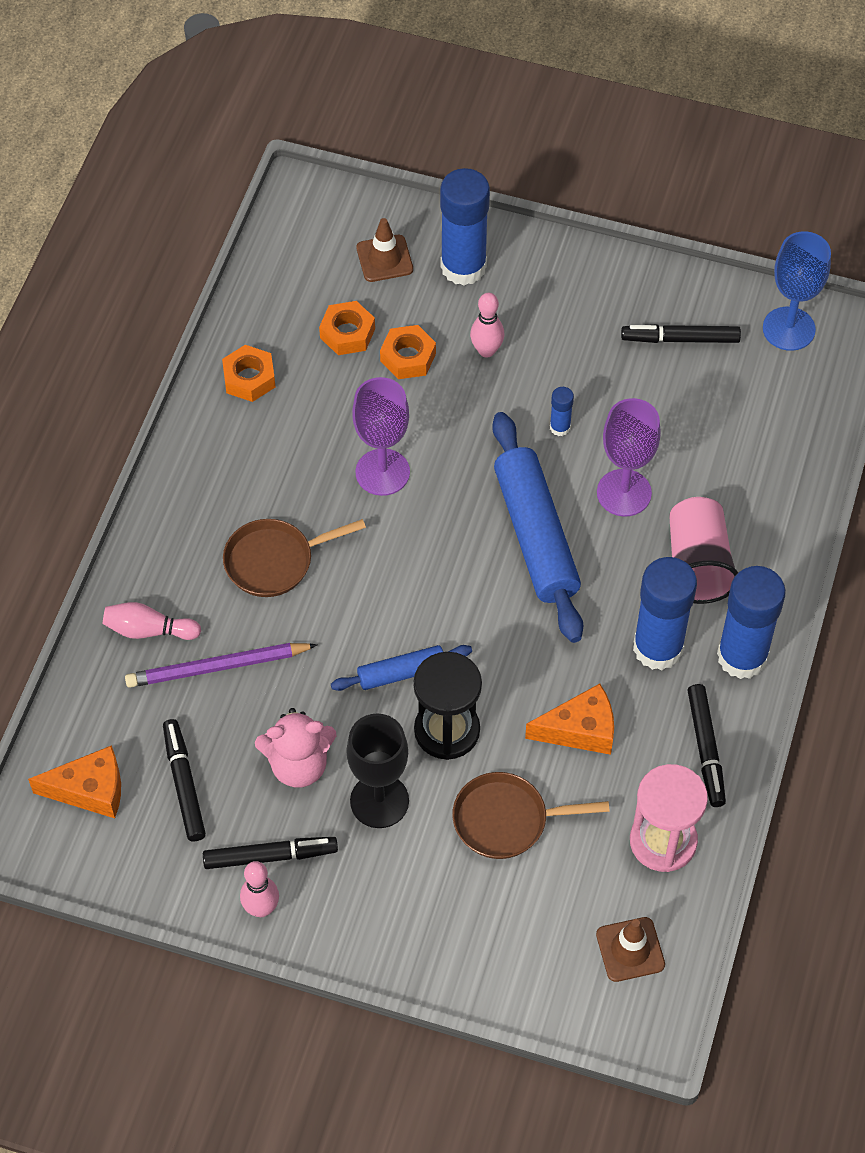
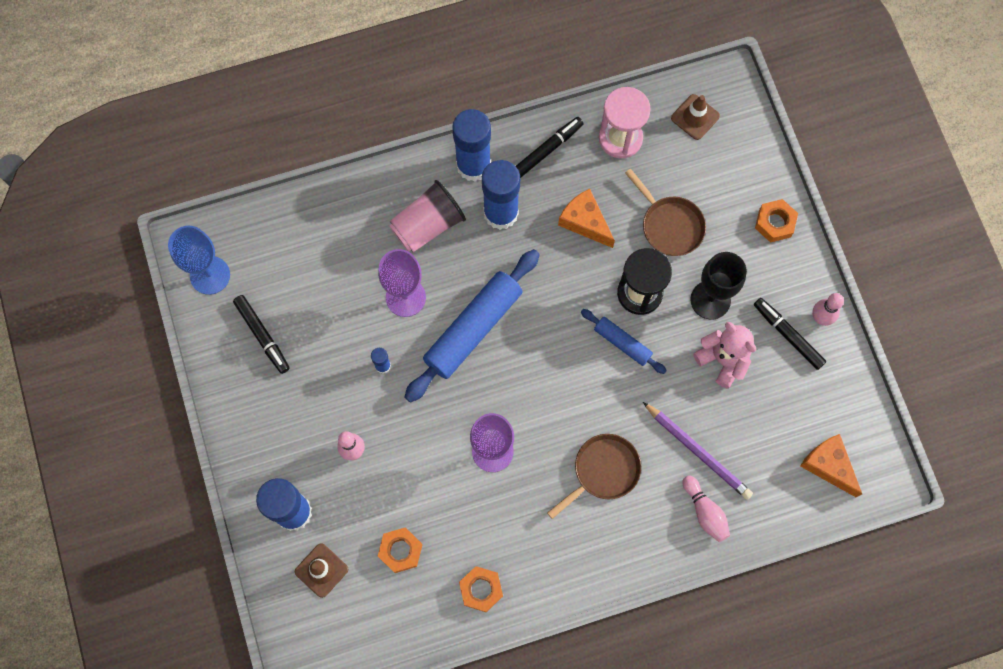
camera: 125 degrees left, 15 degrees up
(184, 784) = (783, 415): black marker -> none
(275, 561) = (603, 471): brown pan -> brown pan turned 75 degrees counterclockwise
(408, 357) = (393, 497): orange nut -> orange nut (775, 223)

